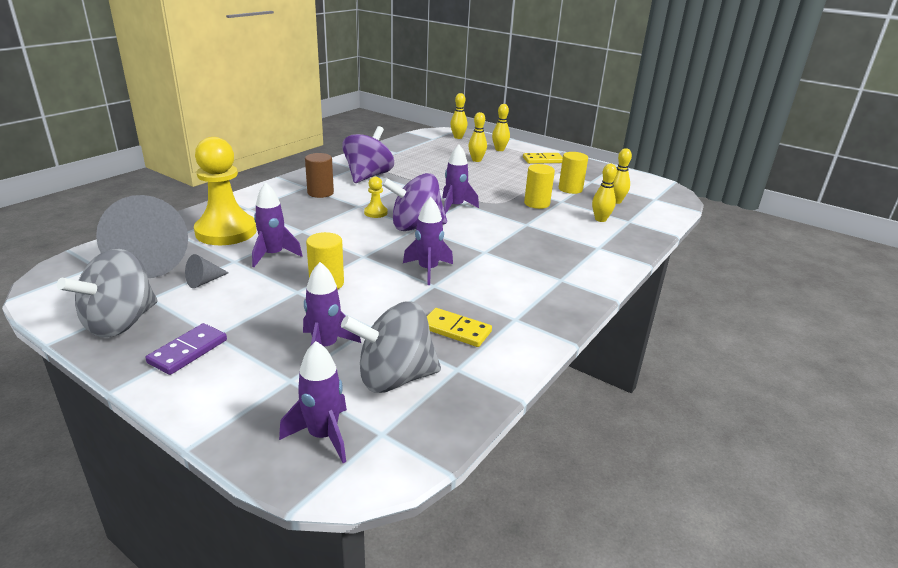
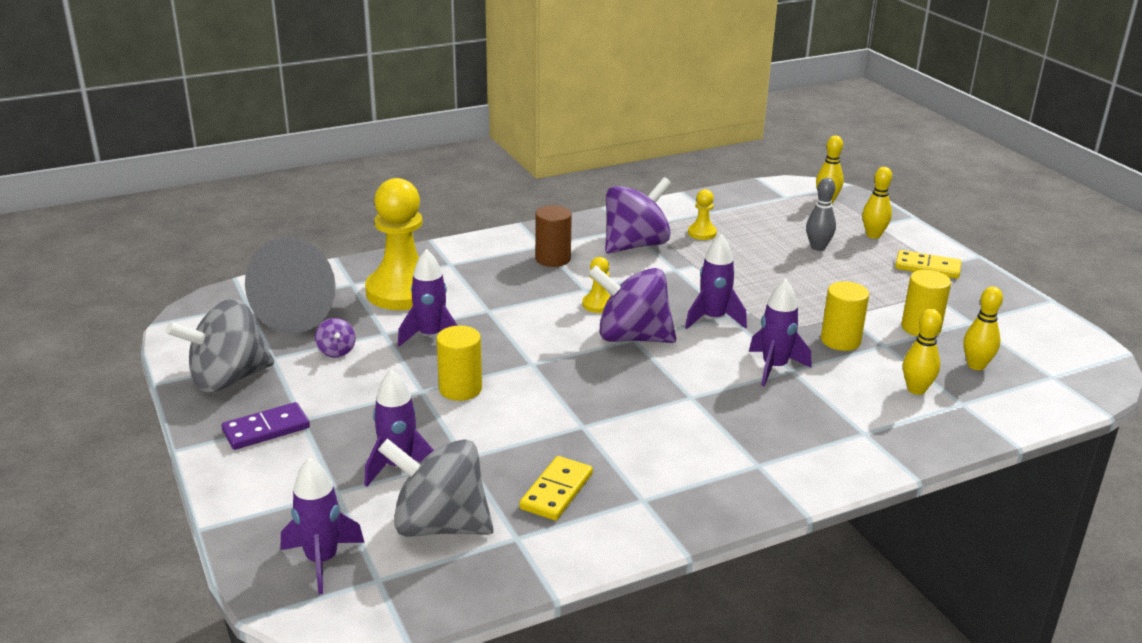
camera: 30 degrees right, 0 degrees up
(204, 281) = (336, 351): grey cone -> purple spinning top
(403, 163) = (702, 233): none -> yellow pawn
(428, 270) = (593, 403): purple rocket -> purple rocket (774, 367)
(455, 330) = (556, 491): yellow domino -> yellow domino turned 60 degrees clockwise
(476, 160) = (818, 247): yellow bowling pin -> grey bowling pin

